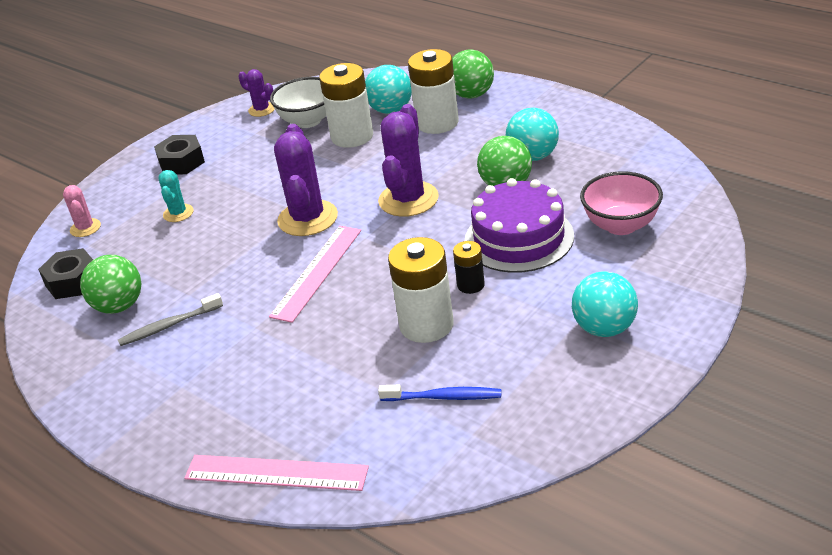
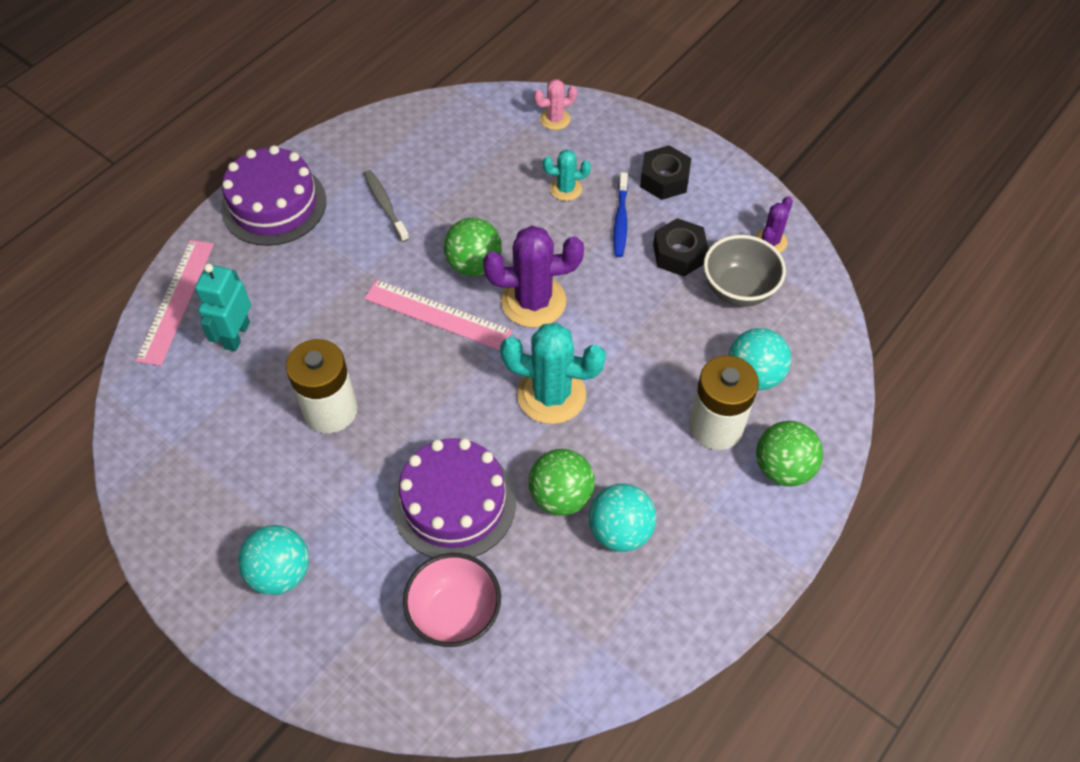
camera: 85 degrees right, 20 degrees up
(73, 282) = (469, 125): black nut -> black nut (679, 254)
(119, 306) = (423, 165): green ball -> green ball (474, 264)
(145, 414) = (274, 204): none -> purple cake
(308, 121) = (738, 289): white bowl -> grey bowl
(330, 410) = (236, 335): none -> turquoise robot
(352, 136) = (696, 336): white battery -> none
(408, 199) = (551, 395): purple cactus -> turquoise cactus
(444, 397) = (225, 423): blue toothbrush -> blue toothbrush (620, 220)
(470, 285) = (383, 451): black battery -> none

